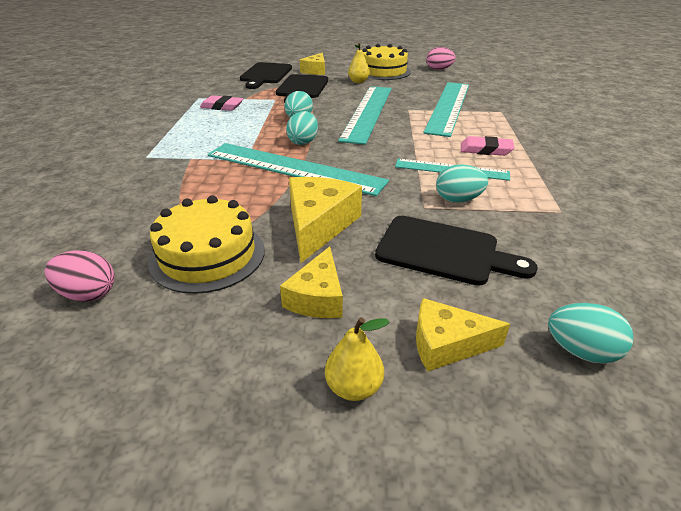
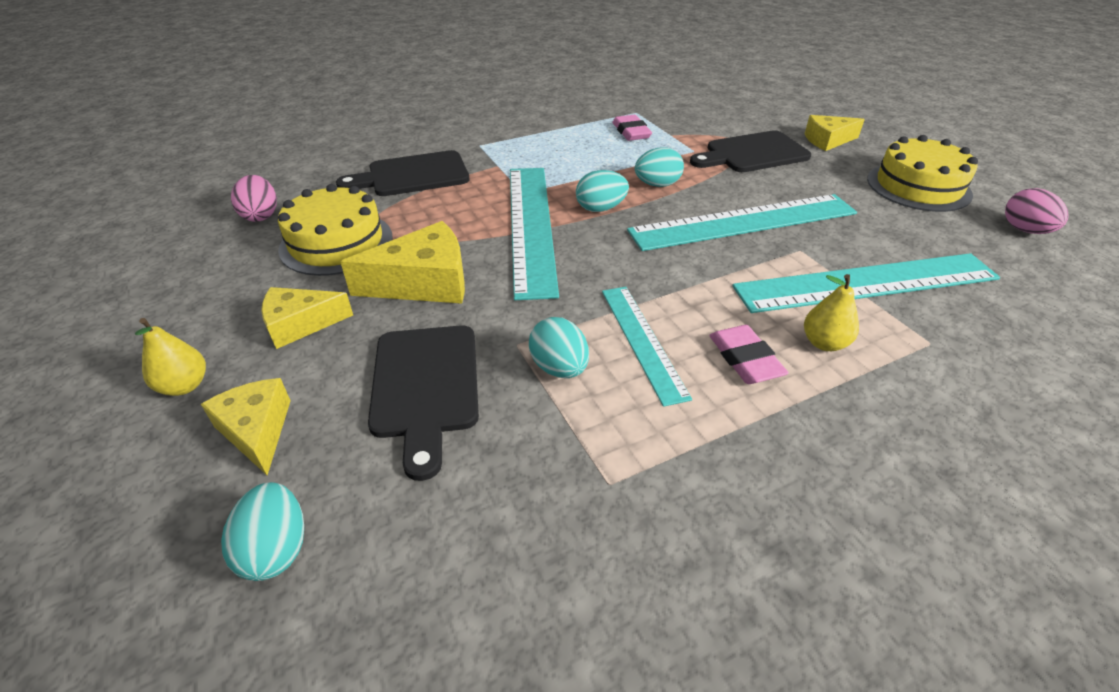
camera: 60 degrees right, 5 degrees up
(265, 75) = (758, 118): black cutting board -> black cutting board (413, 175)
(358, 82) = (841, 181): yellow pear -> yellow pear (824, 343)

